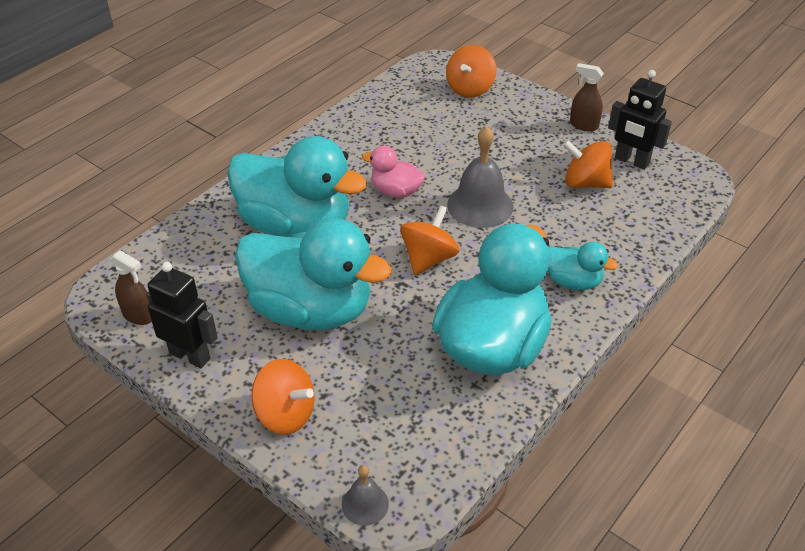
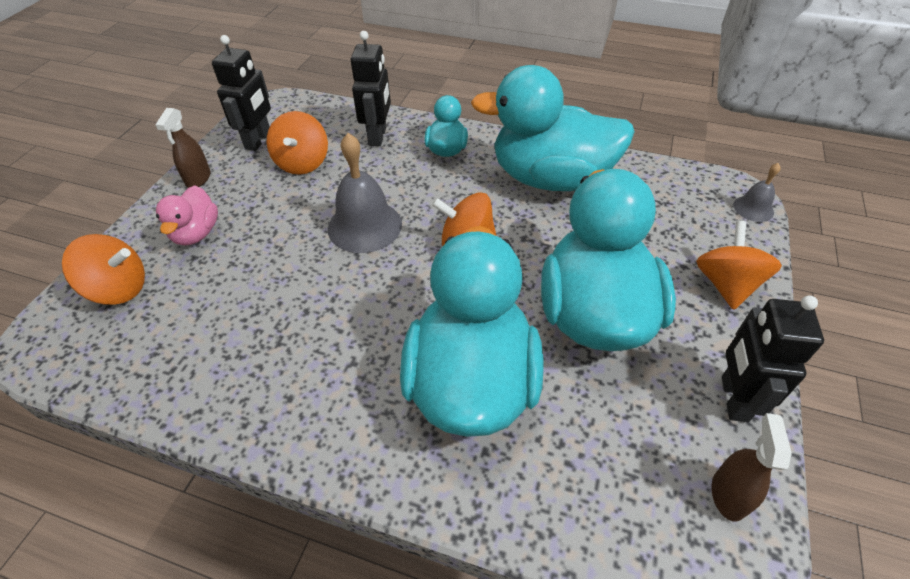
camera: 110 degrees left, 5 degrees up
(396, 191) = (365, 302): pink duck -> pink duck (196, 233)
(614, 238) = (378, 136): none -> black robot

